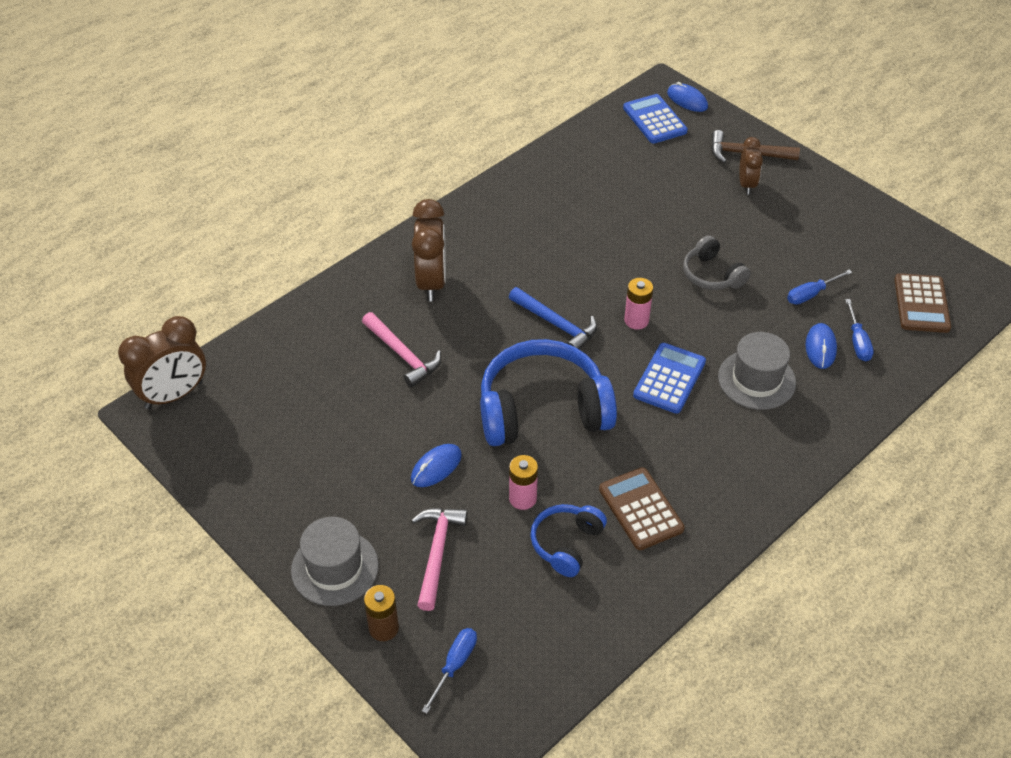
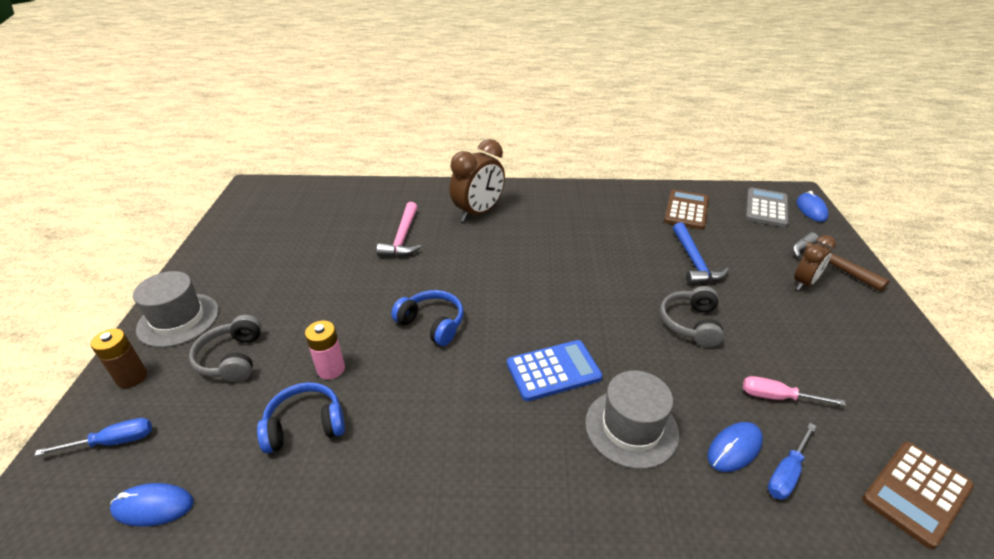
camera: 45 degrees right, 10 degrees down
(174, 395) = (274, 187): brown clock -> none
(436, 467) = (318, 308): blue mouse -> blue mouse (153, 506)
(437, 553) = (232, 358): pink hammer -> grey headphones
(542, 410) = (432, 324): blue headphones -> blue headphones, size x0.52
(556, 324) = (520, 280): blue hammer -> blue hammer (694, 261)
(636, 320) = (583, 314): pink battery -> none
(640, 509) = (390, 449): brown calculator -> brown calculator (686, 210)
(654, 120) = (766, 208): blue calculator -> grey calculator
(811, 294) = (777, 397): blue screwdriver -> pink screwdriver

